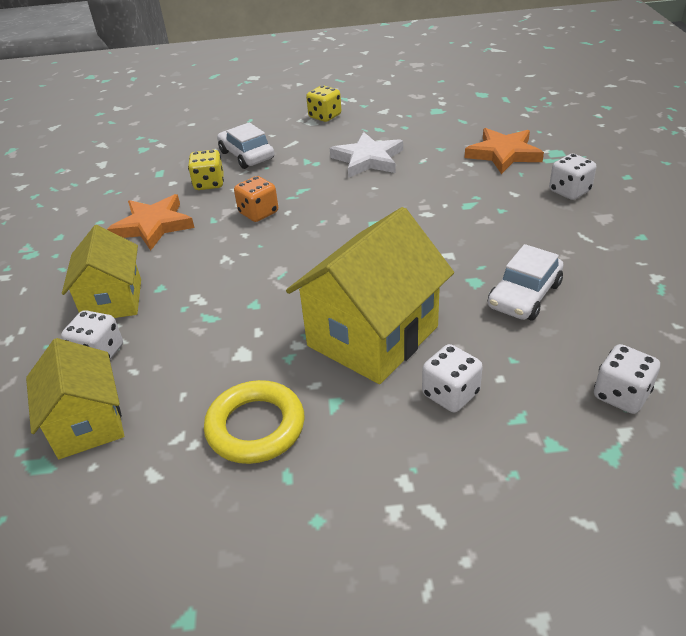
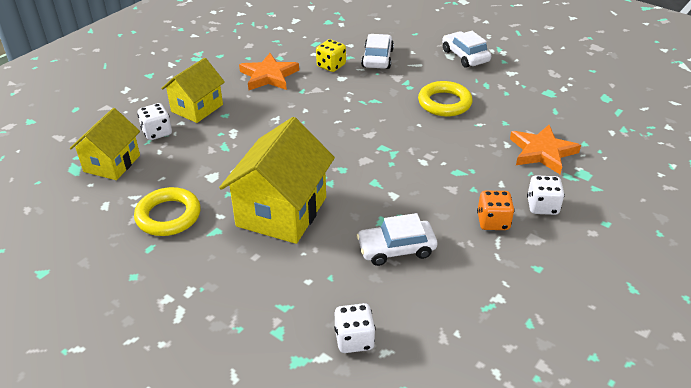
camera: 40 degrees right, 0 degrees up
(258, 213) = (330, 101): orange dice -> orange dice (493, 222)
(325, 116) = (465, 56): yellow dice -> white car
(368, 159) = (444, 103): white star -> yellow ring
(372, 336) = (281, 212): yellow house -> yellow house turned 60 degrees counterclockwise
(450, 394) = (271, 269): white dice -> none

